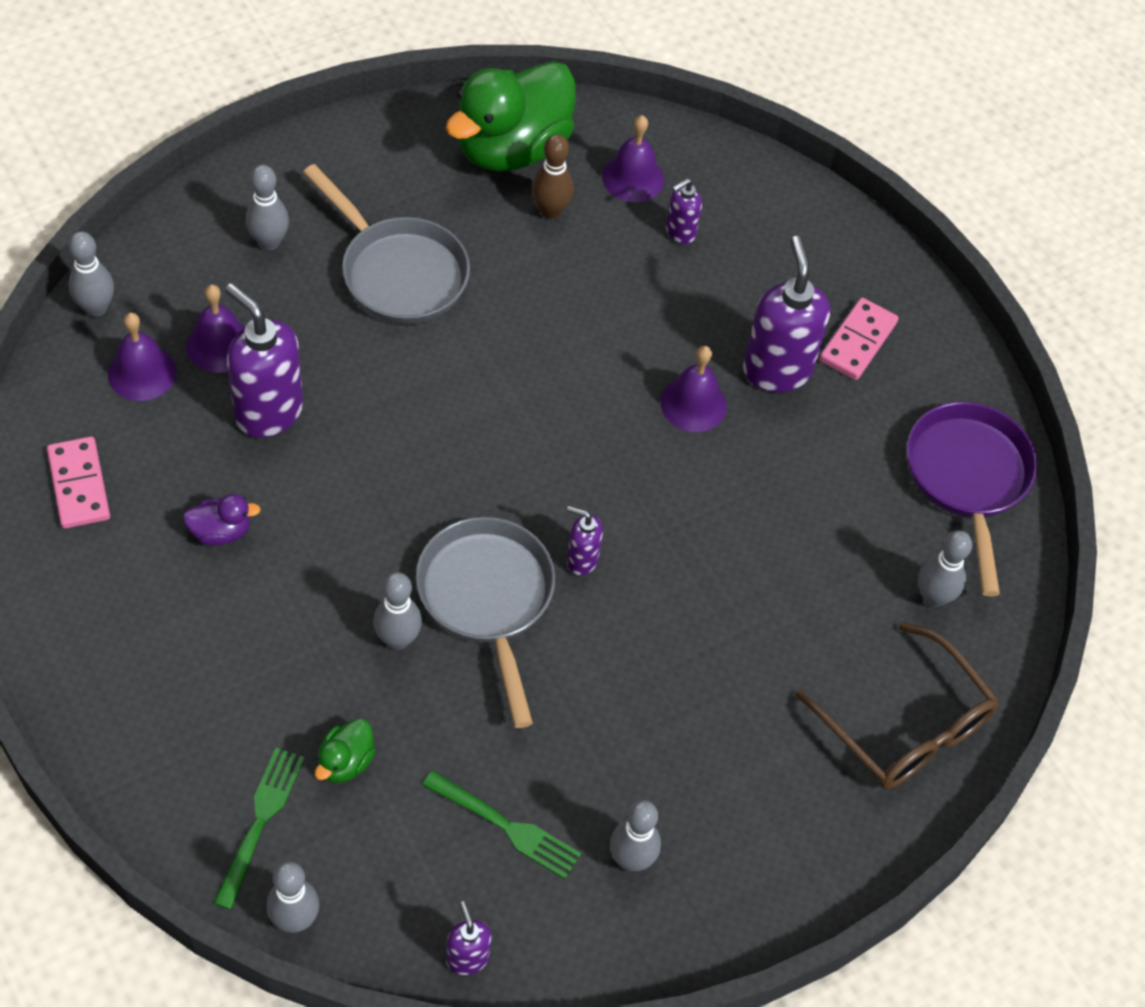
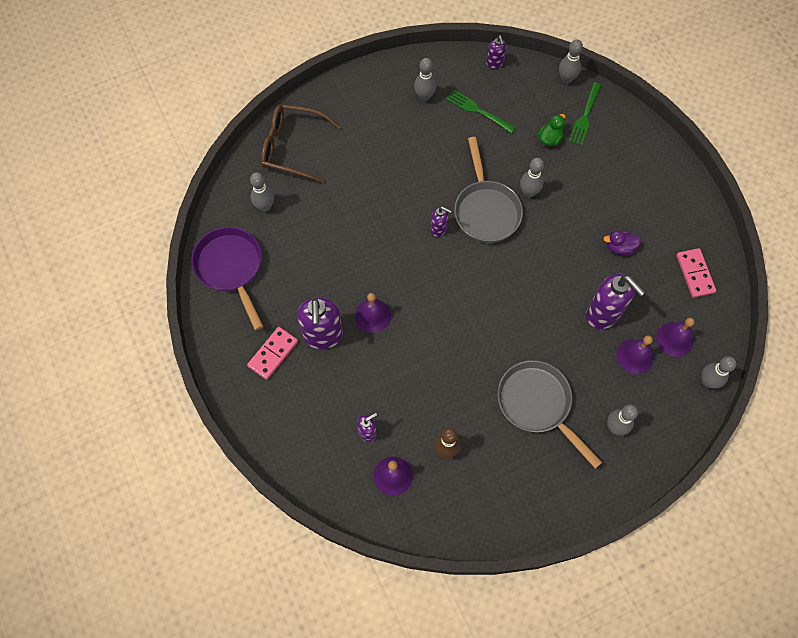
camera: 170 degrees left, 10 degrees up
(512, 148) = (469, 500): green duck -> none
(905, 725) = (292, 147): brown glasses -> brown glasses turned 45 degrees counterclockwise
(968, 479) = (231, 268): purple pan -> purple pan turned 150 degrees clockwise

